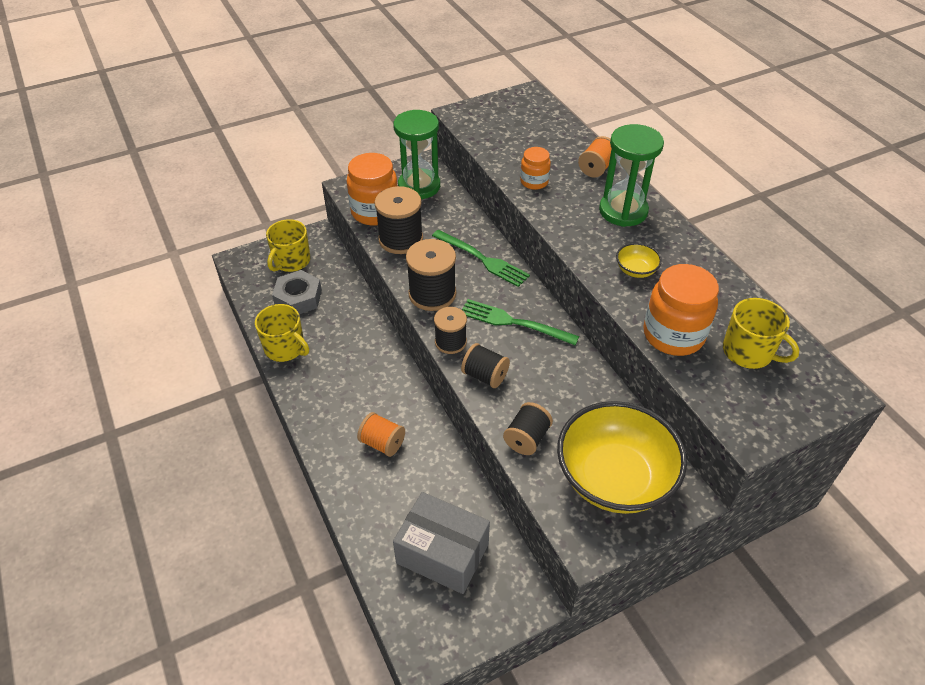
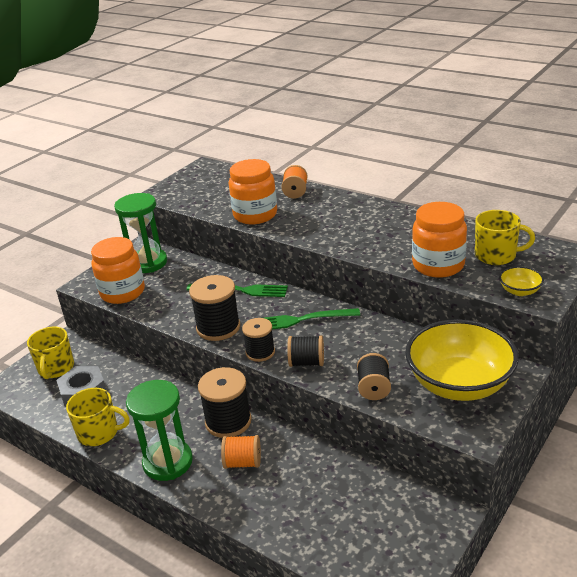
camera: 25 degrees left, 15 degrees down
(400, 239) = (161, 302): black spool -> black spool (228, 421)
(442, 553) = (356, 515): grey box -> none
(534, 182) = (255, 215): orange jar -> orange jar, size x1.80
(623, 211) = (337, 209): green hourglass -> green hourglass (168, 462)
(636, 270) = (378, 239): yellow bowl -> yellow bowl (520, 291)

